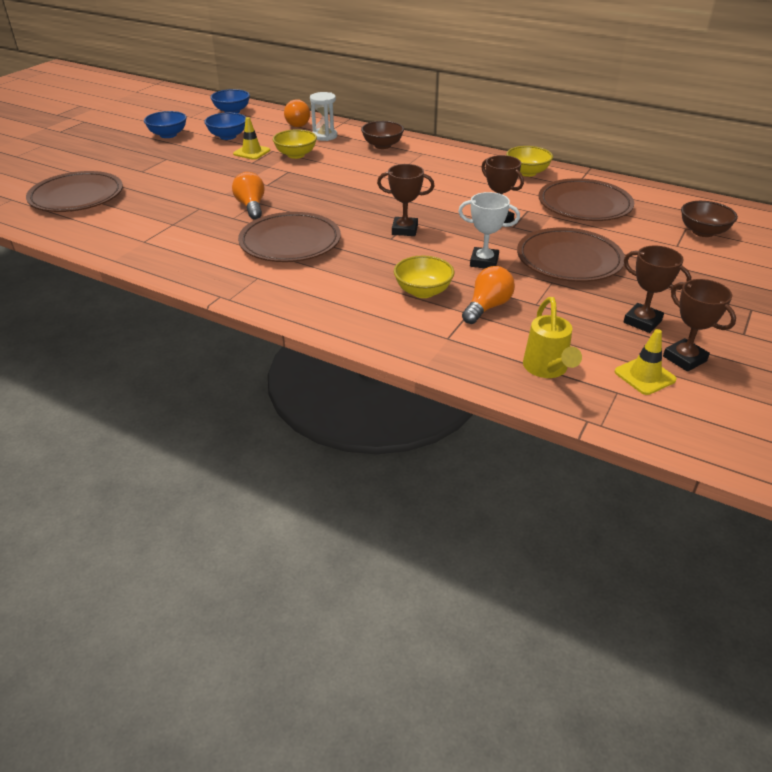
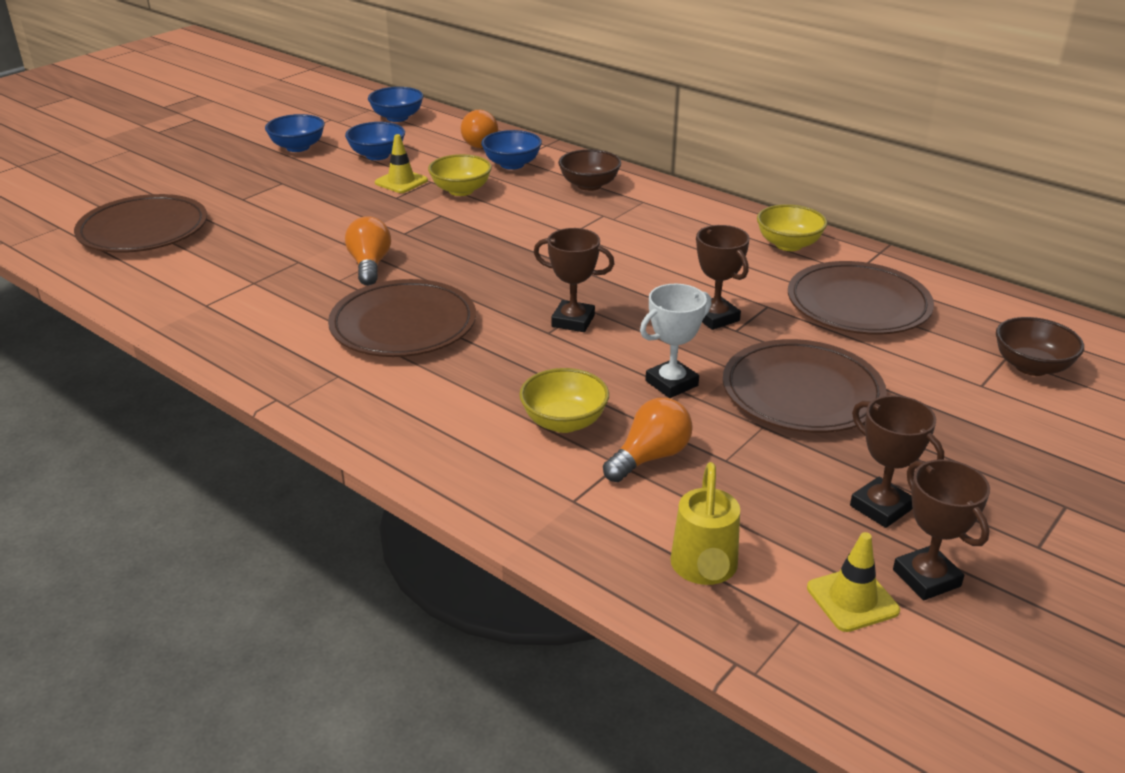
camera: 10 degrees right, 5 degrees down
(324, 136) = (512, 164): white hourglass -> blue bowl
(484, 262) = (671, 383): white trophy -> white trophy turned 60 degrees counterclockwise

